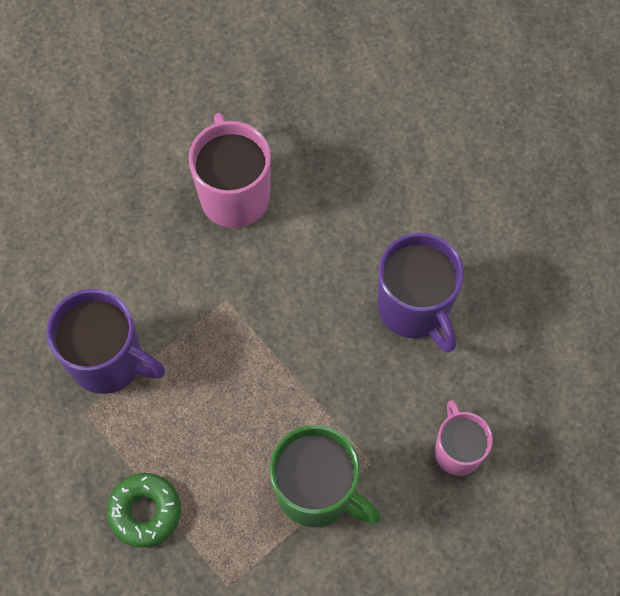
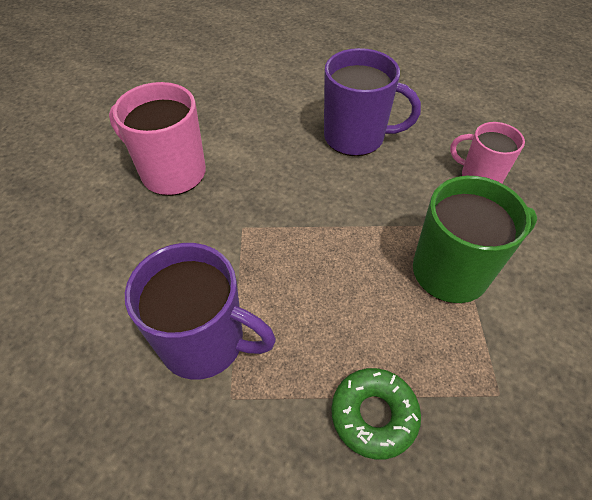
camera: 50 degrees left, 15 degrees down
(109, 361) = (205, 342): purple mug -> purple mug turned 45 degrees clockwise

